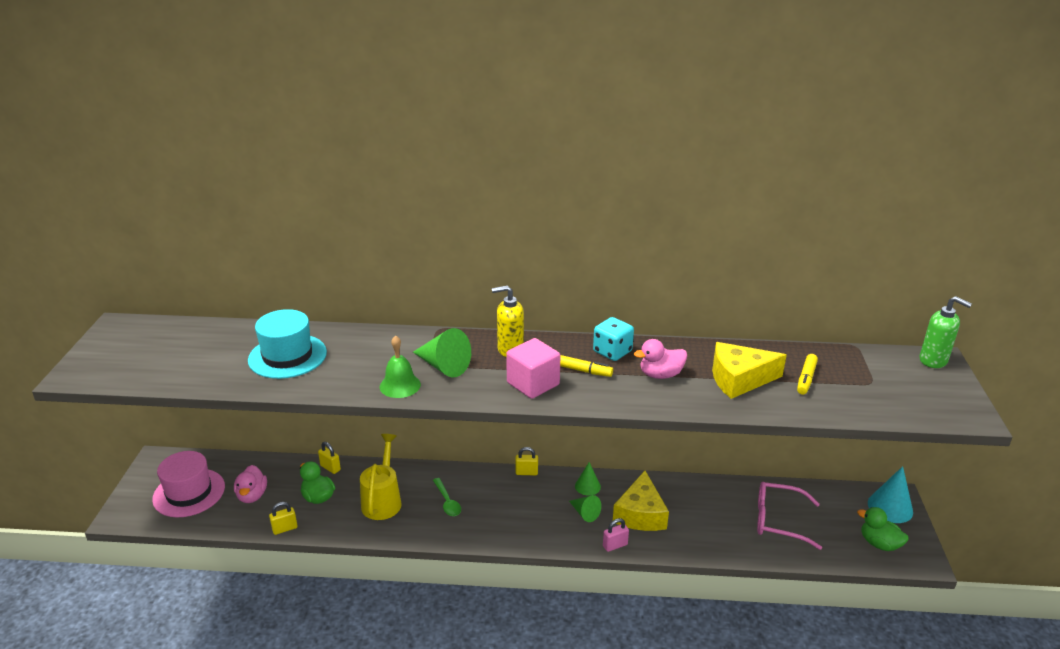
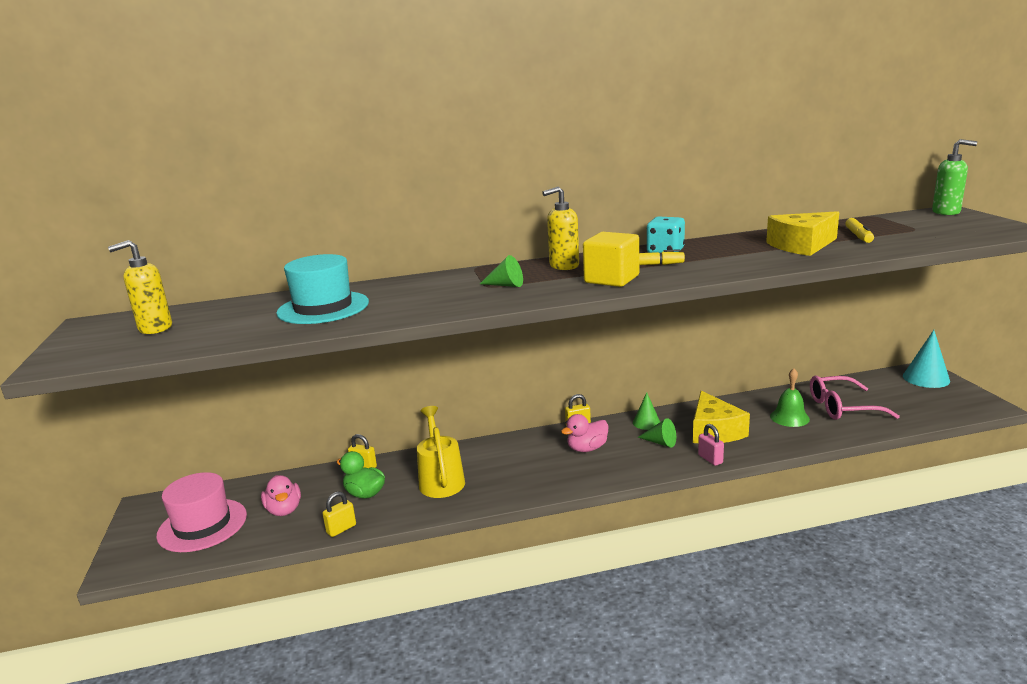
camera: 15 degrees left, 10 degrees down
(157, 348) = (155, 328): none -> yellow soap dispenser
(400, 385) = (472, 303): green bell -> green bell (789, 417)
(443, 366) = (505, 285): green cone -> green cone, size x0.61
(447, 502) = (513, 465): green spoon -> none
(533, 384) = (611, 279): pink cube -> yellow cube
(615, 545) = (710, 459): pink padlock -> pink padlock turned 75 degrees counterclockwise
(660, 375) = (728, 255): pink duck -> pink duck (587, 448)
(879, 544) = (942, 403): green duck -> none

